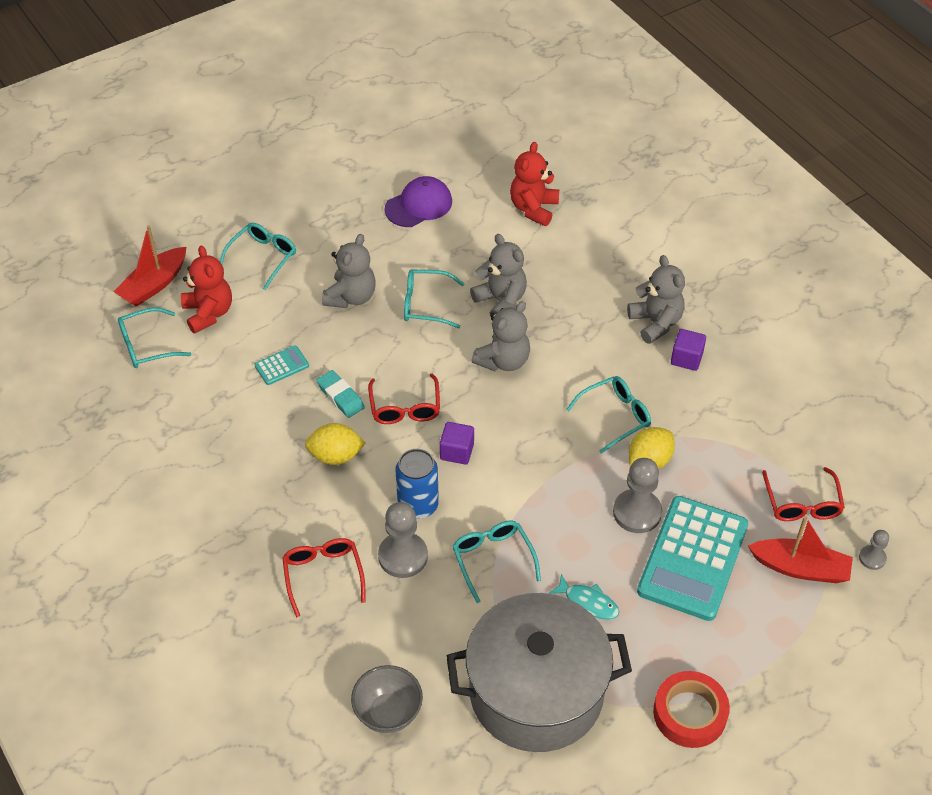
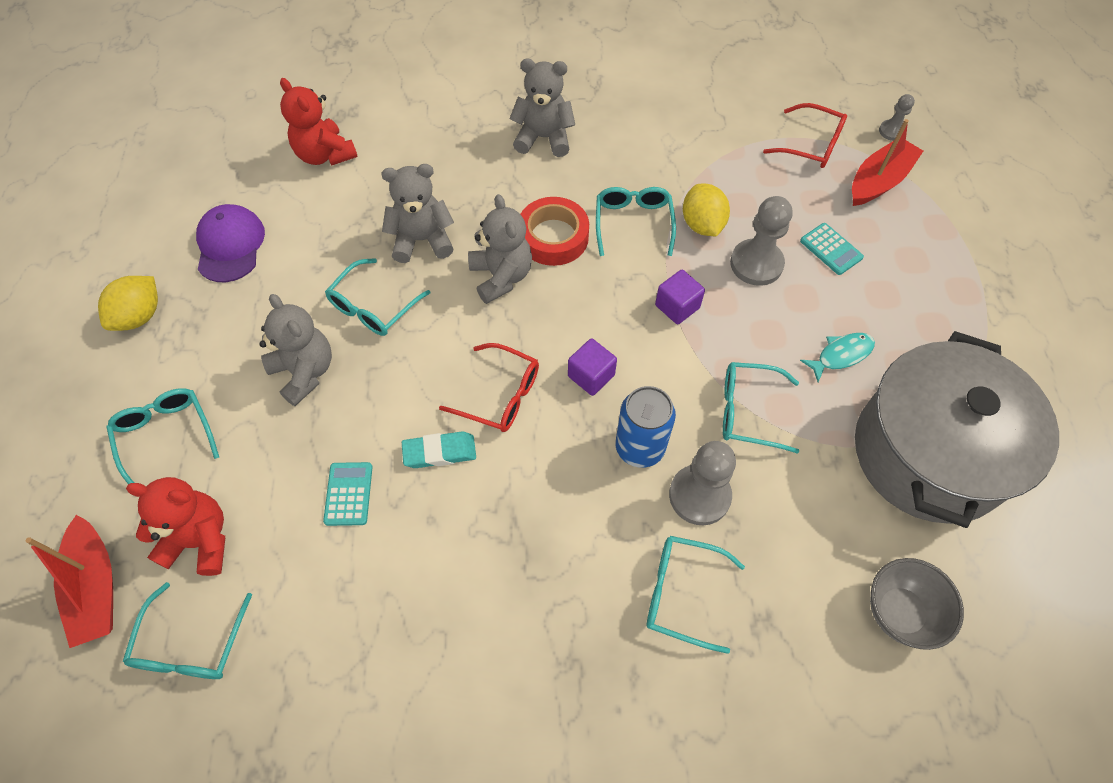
camera: 60 degrees left, 10 degrees up
(323, 575) = (682, 593): red glasses -> turquoise glasses
(336, 456) = (521, 498): yellow lemon -> yellow lemon (140, 316)
(686, 358) = (601, 138): purple cube -> purple cube (677, 306)
(689, 713) = (1000, 338): red tape -> red tape (553, 237)
(693, 558) = (831, 249): turquoise calculator -> turquoise calculator, size x0.42

